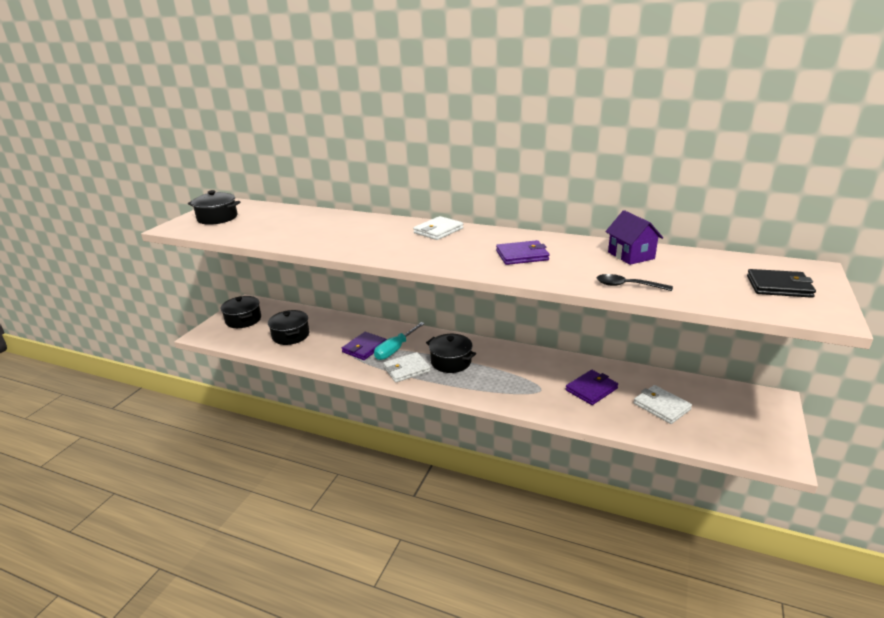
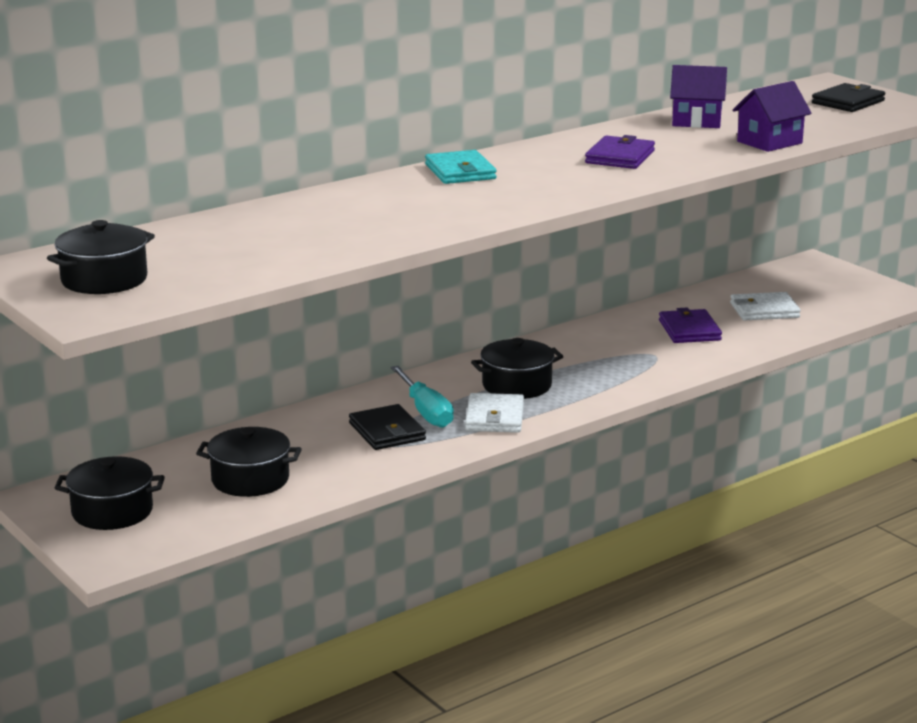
camera: 60 degrees left, 5 degrees down
(364, 348) = (387, 431): purple wallet -> black wallet
(438, 231) = (460, 172): white wallet -> turquoise wallet
(627, 286) = (769, 142): black spoon -> purple house

